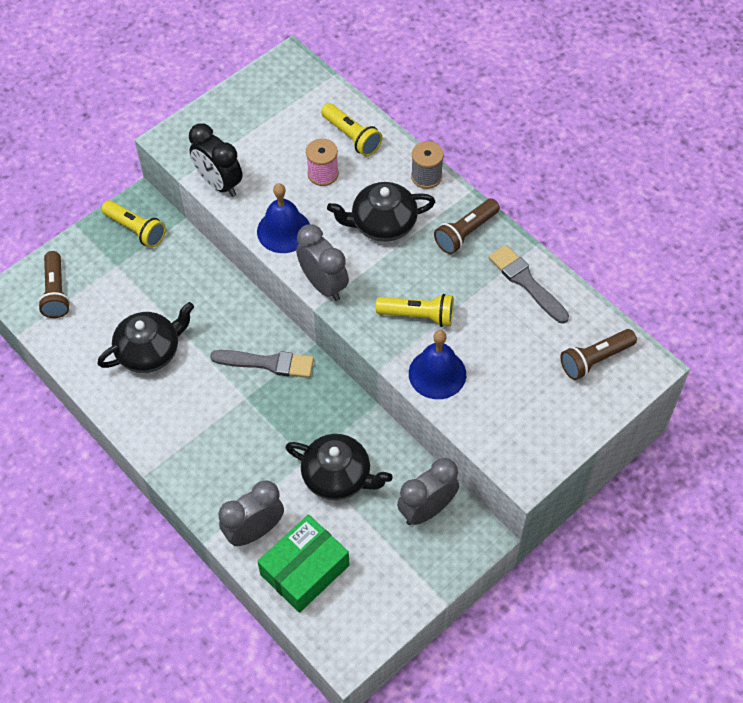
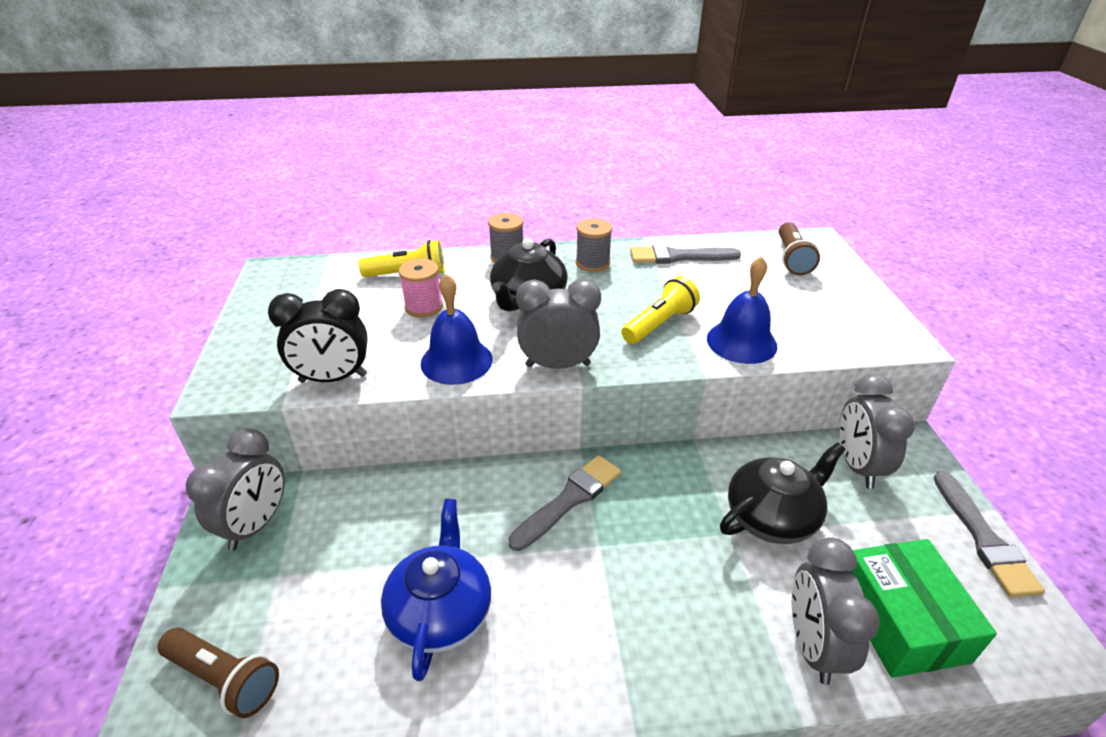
camera: 55 degrees left, 20 degrees down
(136, 230) = (256, 525): yellow flashlight -> grey clock
(150, 351) = (441, 611): black teapot -> blue teapot
(411, 601) = (983, 538): none -> grey brush
(465, 233) = (592, 263): brown flashlight -> grey spool

